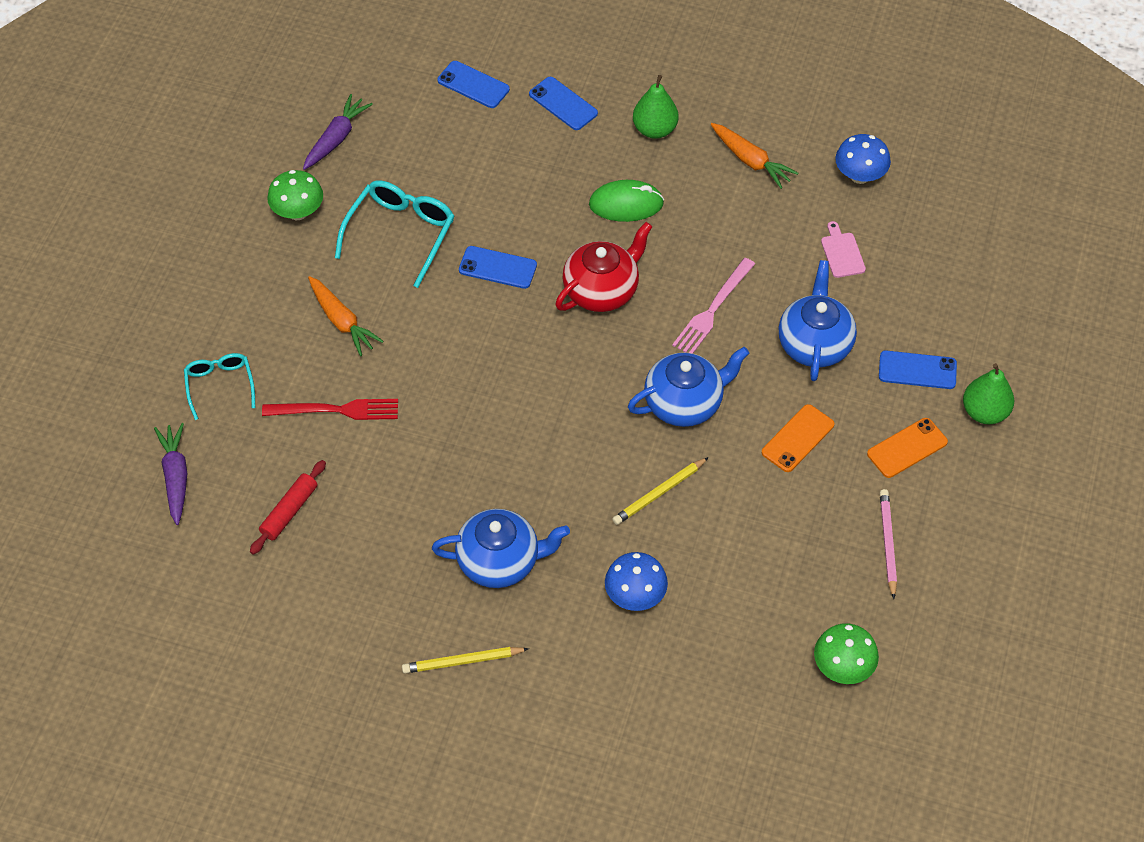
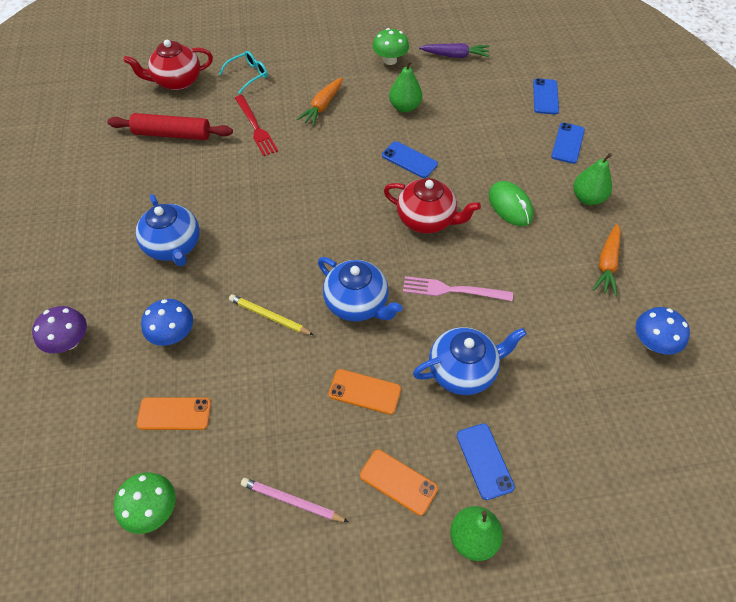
camera: 65 degrees right, 0 degrees up
(175, 477) = (177, 81): purple carrot -> red teapot
(289, 511) = (172, 134): red rolling pin -> red rolling pin, size x1.56
(400, 234) = (405, 107): turquoise glasses -> green pear
(462, 661) = (87, 255): yellow pencil -> none
(497, 268) = (409, 160): blue phone -> blue phone turned 45 degrees counterclockwise
(591, 706) = (69, 341): none -> purple mushroom
(741, 620) = (174, 413): none -> orange phone
(842, 253) = (566, 358): pink cutting board -> none
(887, 543) = (292, 501): pink pencil -> pink pencil turned 135 degrees counterclockwise

